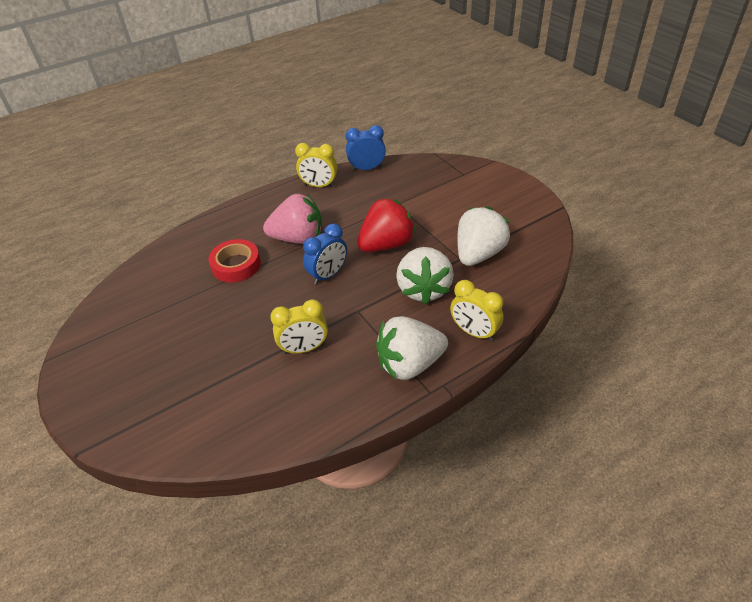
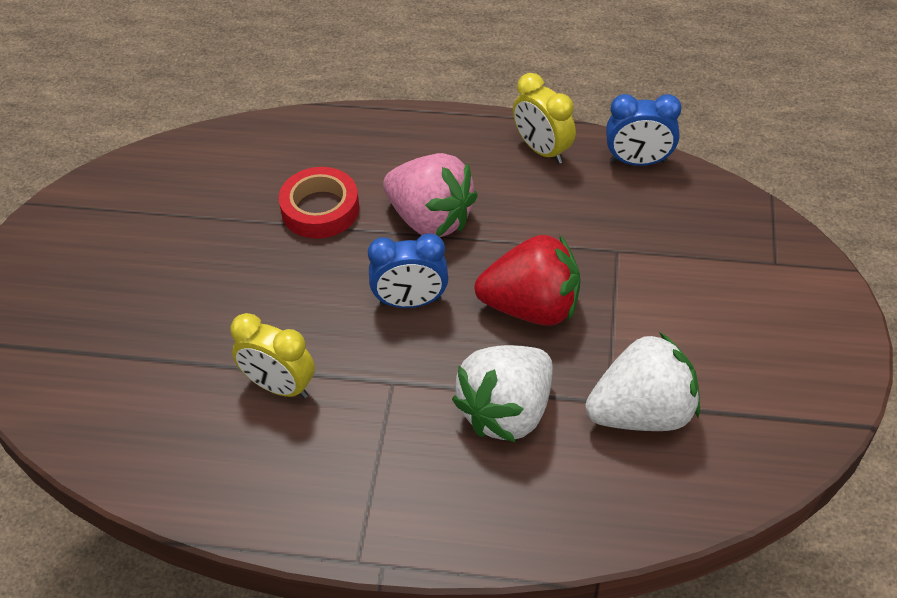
camera: 40 degrees right, 5 degrees up
(367, 168) = (638, 161): blue clock -> blue clock turned 150 degrees clockwise
(409, 364) = (373, 505): white strawberry -> none
(474, 332) = (501, 525): yellow clock -> none

